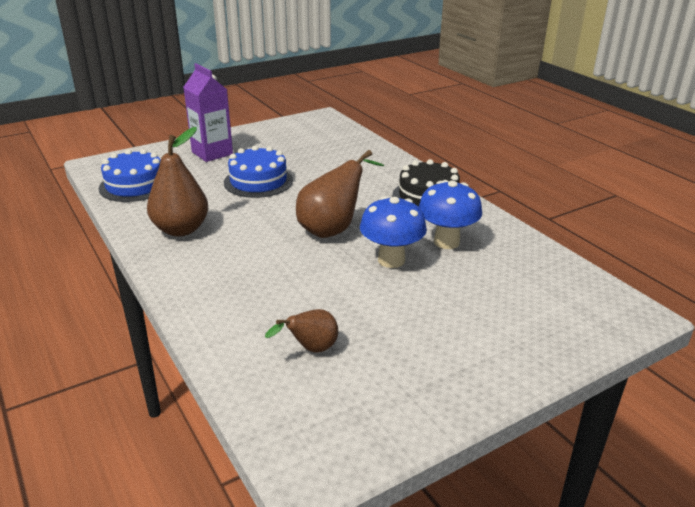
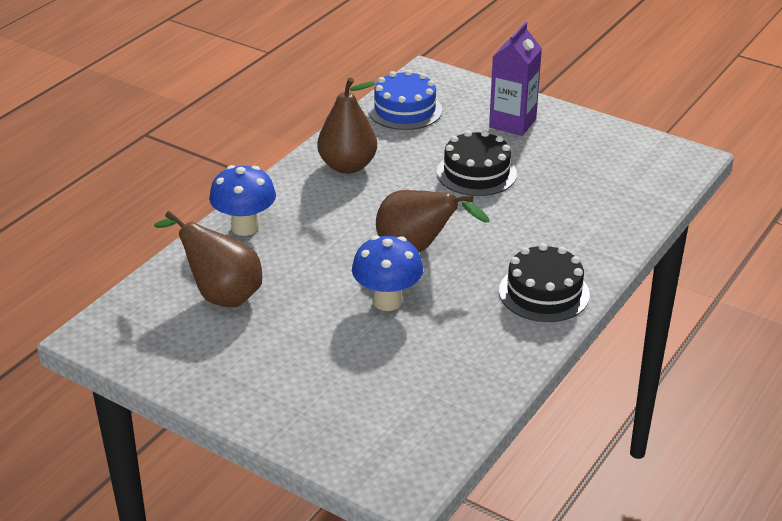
camera: 65 degrees right, 5 degrees up
(258, 181) = (476, 173): blue cake -> black cake
(311, 349) = (221, 295): brown pear -> brown pear, size x1.76
(446, 242) = (451, 329): blue mushroom -> blue mushroom (245, 227)

